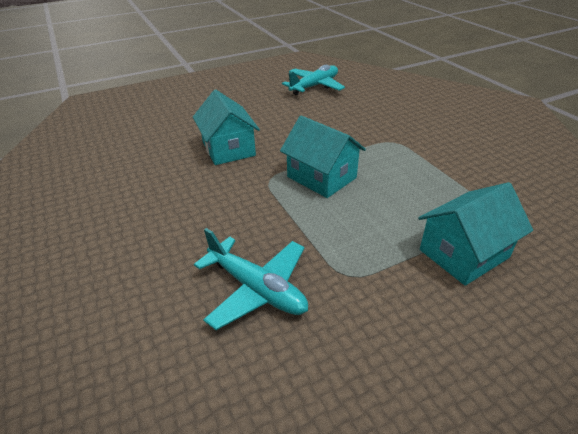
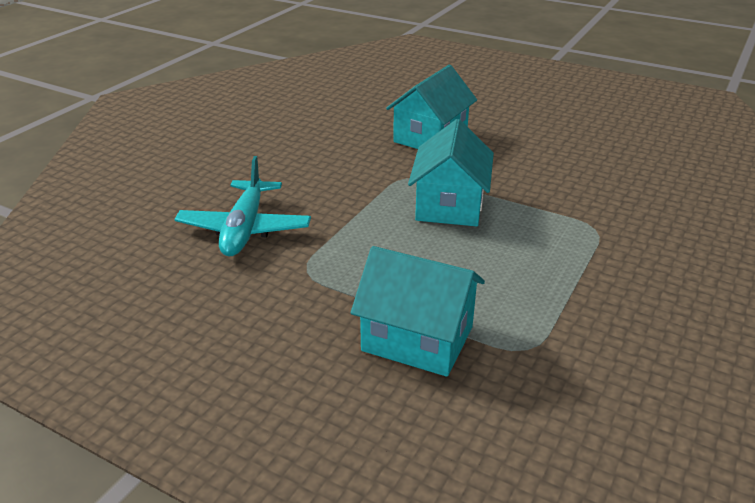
camera: 55 degrees right, 5 degrees down
(314, 86) = (647, 134): turquoise plane -> none

